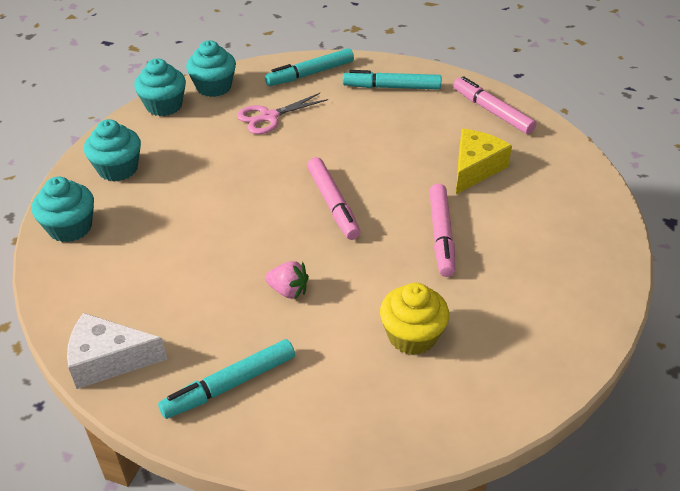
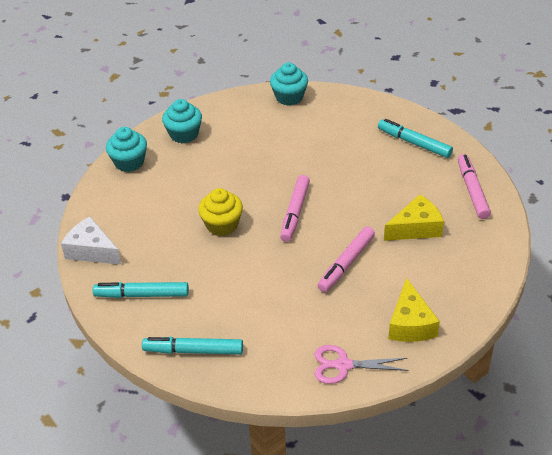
camera: 35 degrees right, 0 degrees up
(164, 106) = (246, 100): turquoise cupcake -> none
(269, 117) = (307, 134): pink scissors -> pink scissors (343, 365)
(288, 291) = (219, 256): pink strawberry -> none
(310, 74) = (364, 111): turquoise marker -> turquoise marker (193, 351)
(412, 336) = (267, 317): yellow cupcake -> yellow cupcake (222, 225)
(567, 269) = (410, 324): none -> yellow cheese

